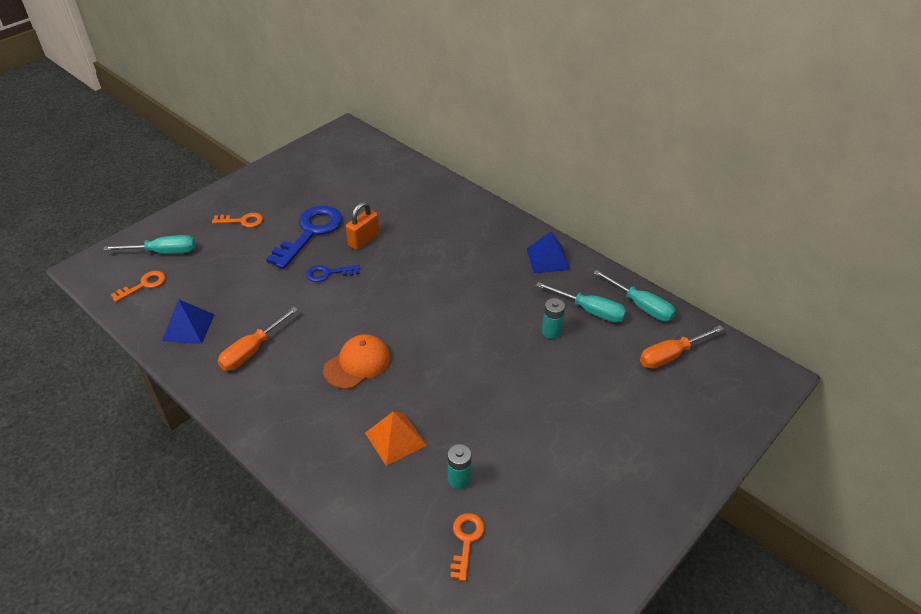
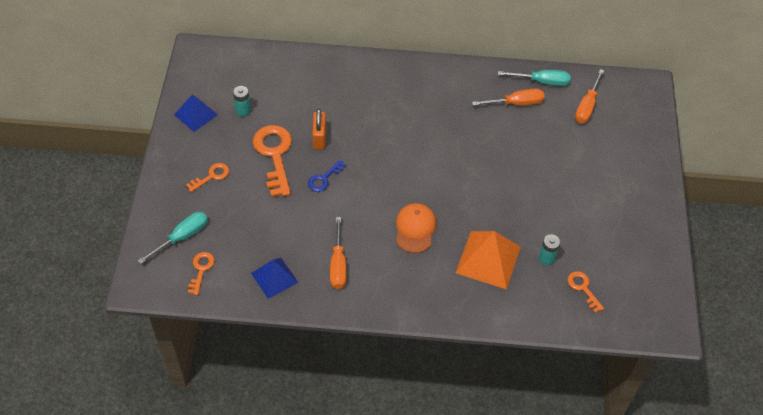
camera: 40 degrees left, 10 degrees up
(310, 232) = (274, 155): blue key -> orange key
(395, 439) = (488, 259): orange pyramid -> orange pyramid, size x1.55
(548, 259) = (456, 80): blue pyramid -> blue pyramid (195, 114)
(551, 332) = (507, 132): turquoise battery -> turquoise battery (243, 110)
(590, 311) = (516, 103): turquoise screwdriver -> orange screwdriver

